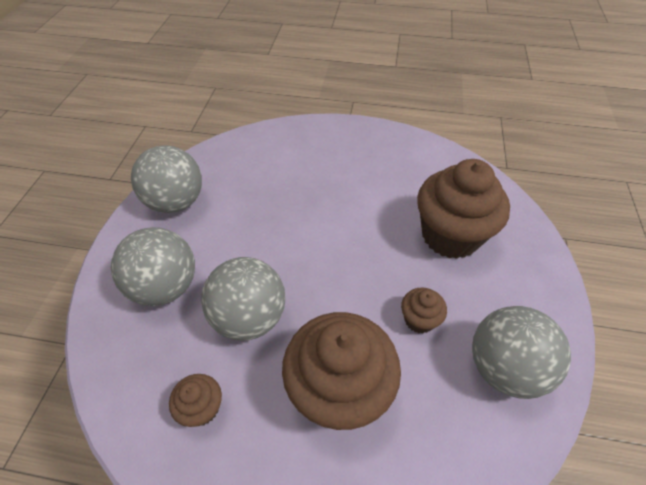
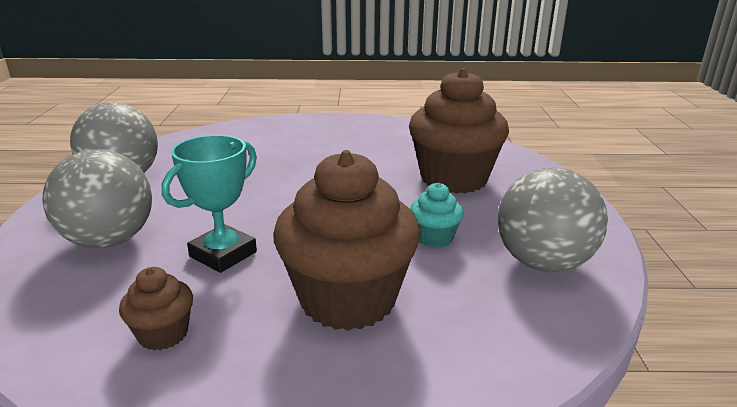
camera: 10 degrees left, 25 degrees down
(249, 317) = (223, 254): grey ball -> turquoise trophy
(419, 320) = (434, 238): brown cupcake -> turquoise cupcake

